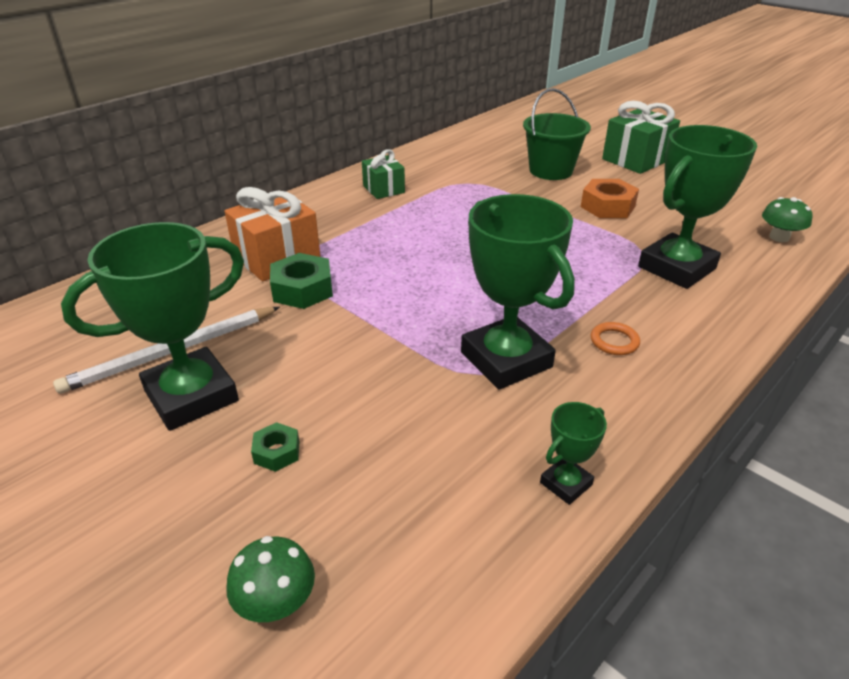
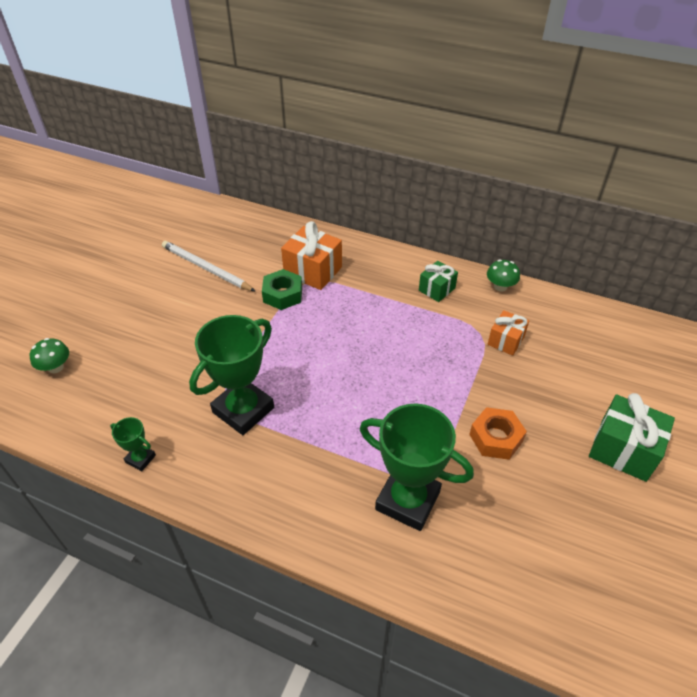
camera: 70 degrees right, 10 degrees up
(191, 396) = (174, 289): green trophy -> none
(277, 452) = (141, 335): green nut -> none
(484, 174) = (505, 341): none -> orange gift
(550, 171) = (544, 384): green bucket -> none
(614, 341) = (283, 467): orange ring -> none
(779, 237) = (514, 590): green mushroom -> green mushroom (500, 286)

